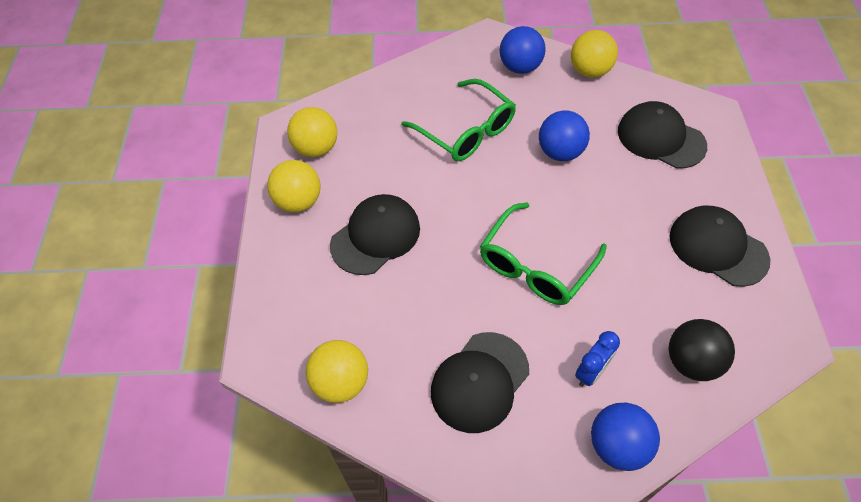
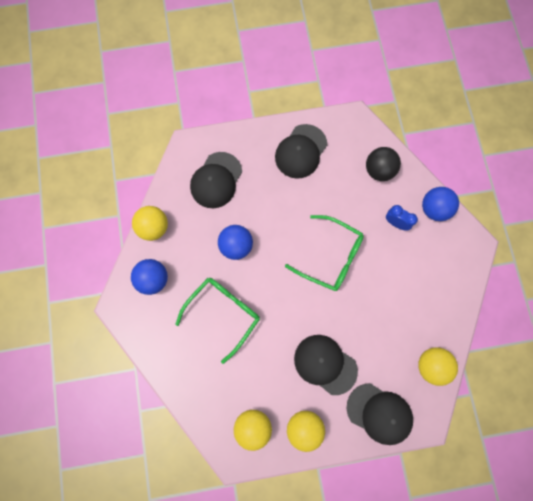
camera: 100 degrees left, 20 degrees up
(479, 382) = (414, 284): black cap -> black cap (379, 413)

